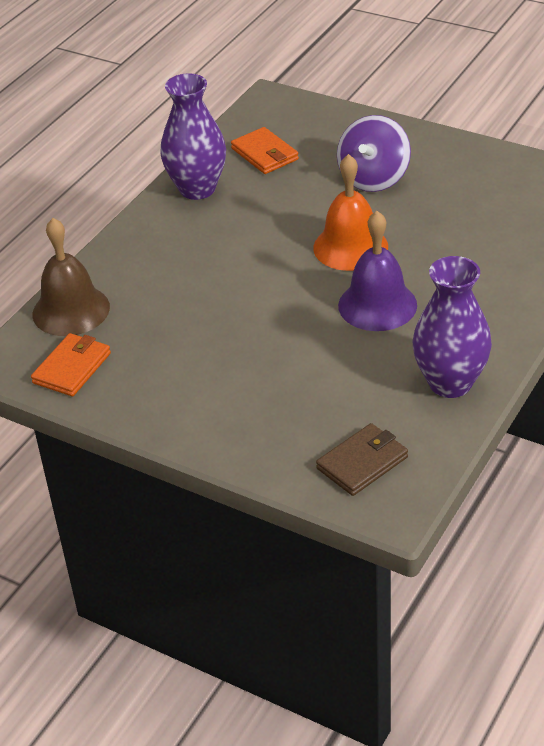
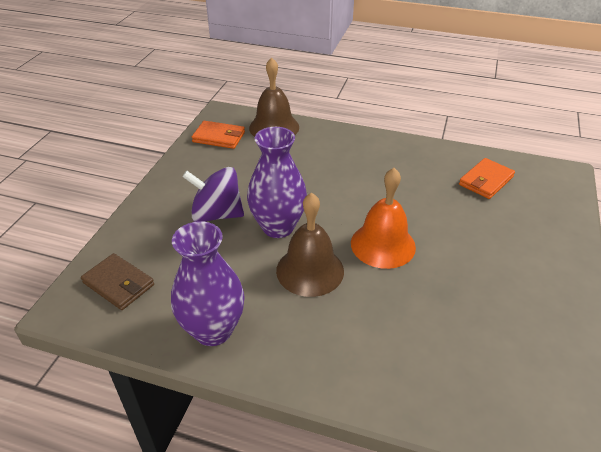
camera: 75 degrees right, 0 degrees up
(197, 189) = (423, 155): purple vase -> purple vase (278, 227)
(373, 178) = (487, 247): purple spinning top -> purple spinning top (217, 214)
(377, 305) = (310, 270): purple bell -> brown bell

